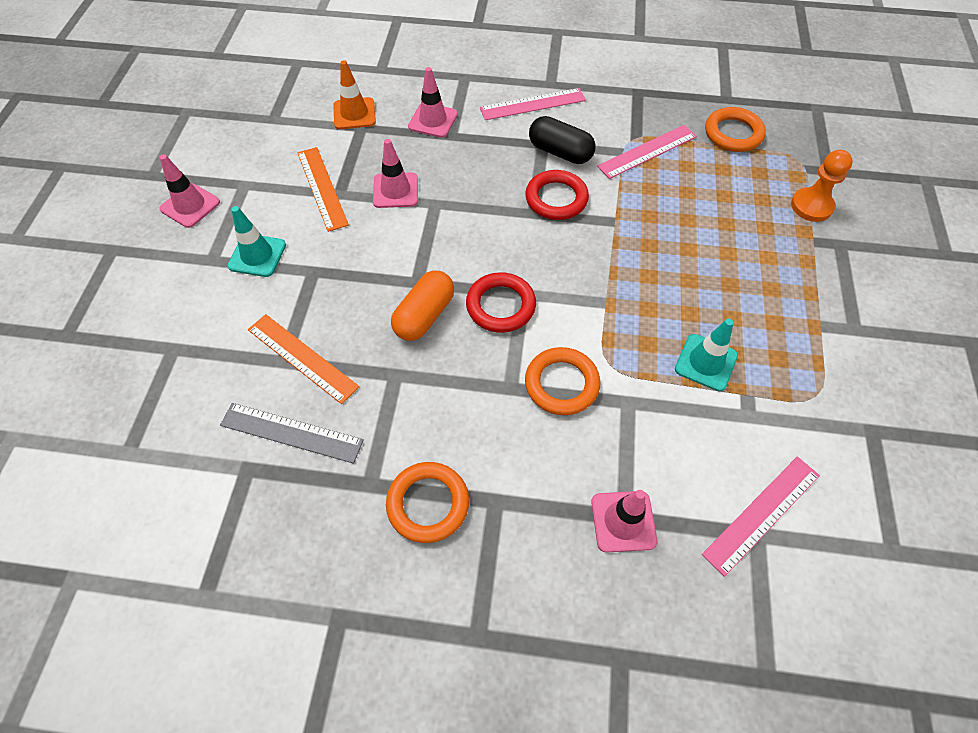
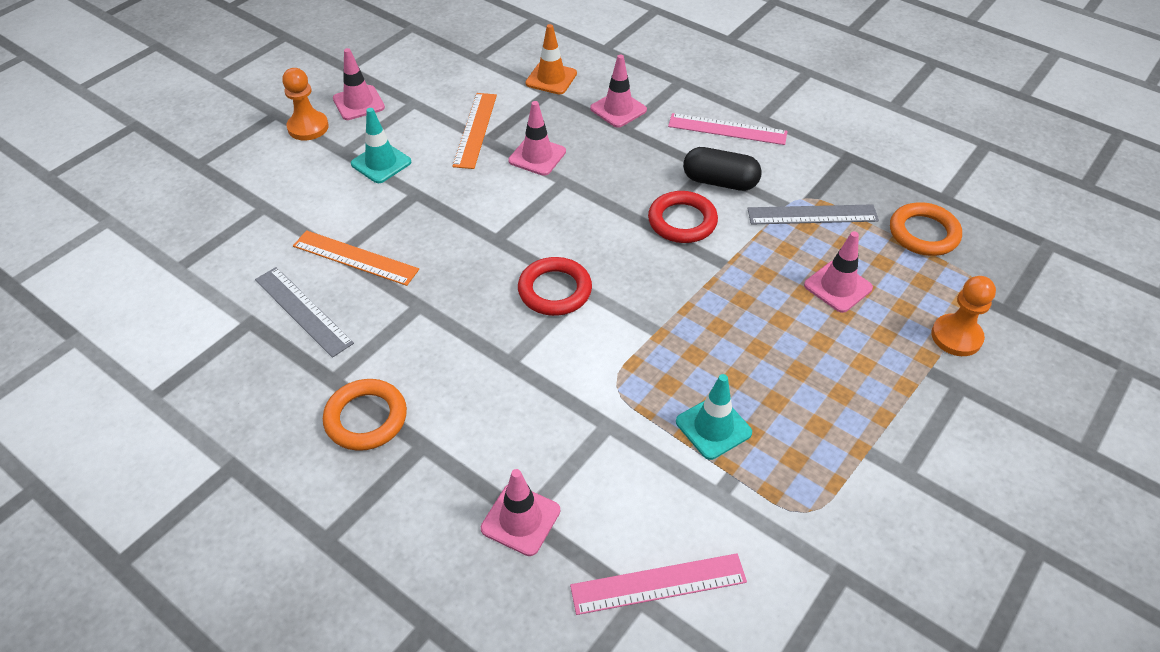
camera: 30 degrees right, 10 degrees down
(157, 250) = (308, 127): none -> orange pawn
(302, 357) = (355, 257): orange ruler -> orange ruler turned 45 degrees counterclockwise
(424, 315) = (481, 269): orange capsule -> none
(560, 152) = (720, 182): black capsule -> black capsule turned 45 degrees counterclockwise
(561, 384) = (557, 380): orange ring -> none
(647, 151) = (812, 214): pink ruler -> grey ruler
(707, 203) = (838, 287): none -> pink traffic cone

